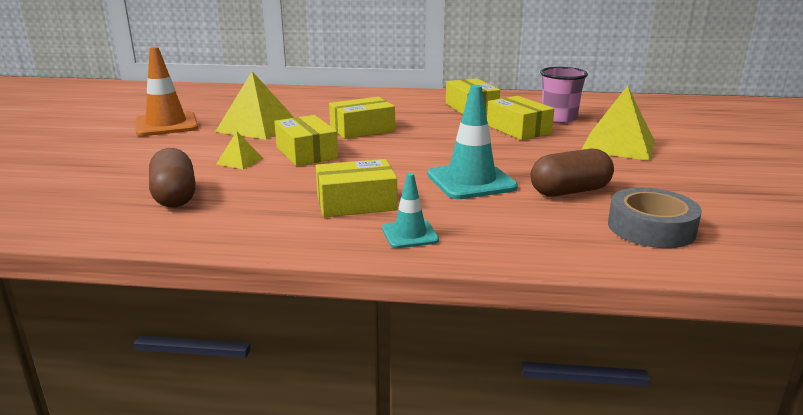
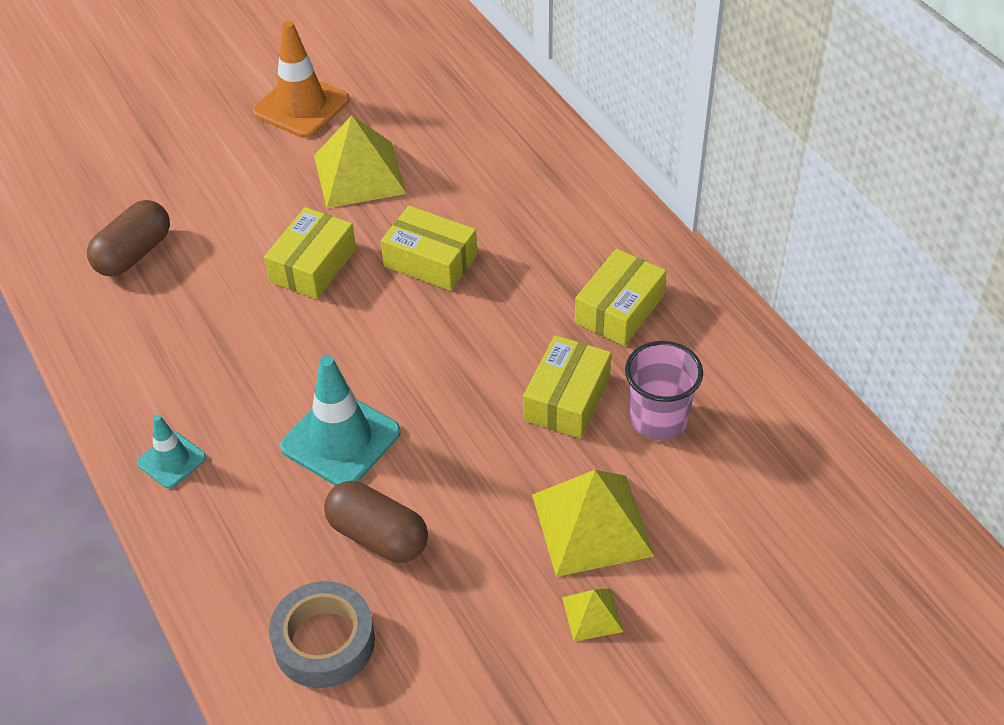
camera: 55 degrees right, 25 degrees up
(240, 161) = (249, 234): yellow pyramid -> yellow pyramid (592, 614)
(356, 203) = (213, 383): yellow box -> none

